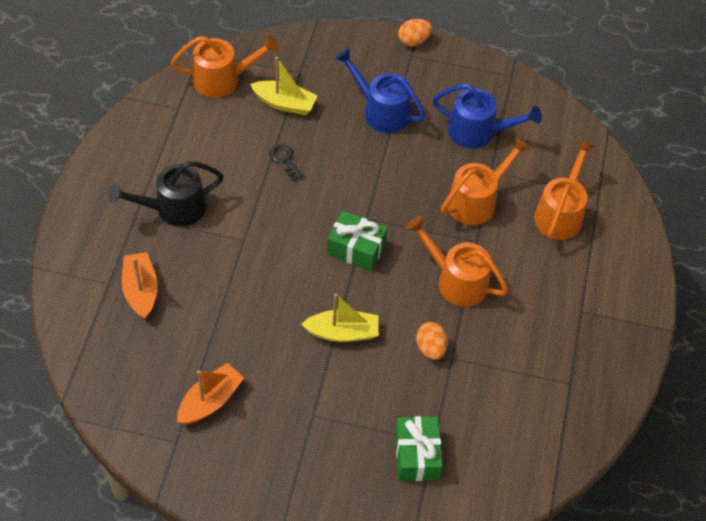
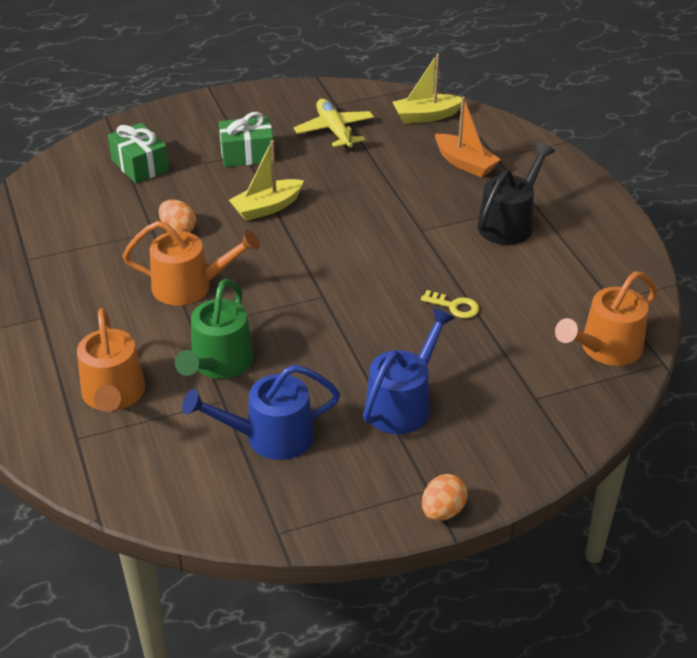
camera: 150 degrees right, 15 degrees down
(210, 401) = (334, 130): orange boat -> yellow plane
(285, 103) = (514, 357): yellow boat -> yellow boat (426, 116)
(285, 160) = (454, 306): black key -> yellow key
(356, 249) = (310, 268): green gift -> green gift (247, 154)
(381, 111) = (403, 403): blue watering can -> blue watering can turned 60 degrees counterclockwise
(477, 200) = (218, 364): orange watering can -> green watering can

